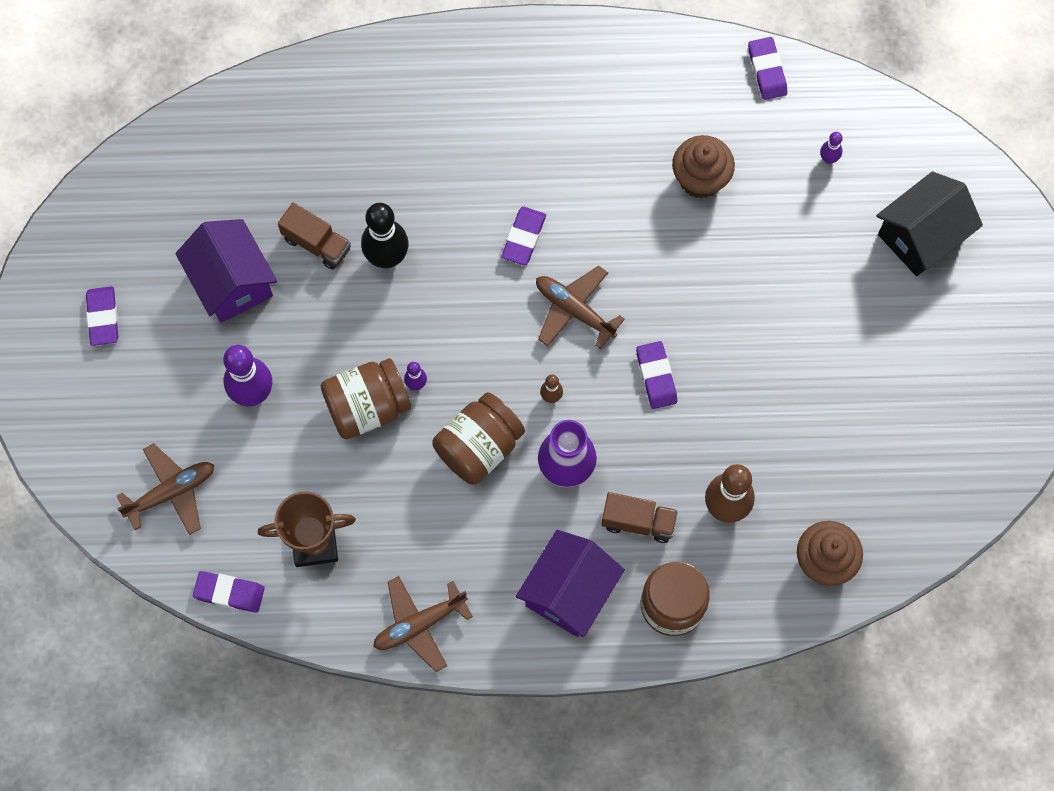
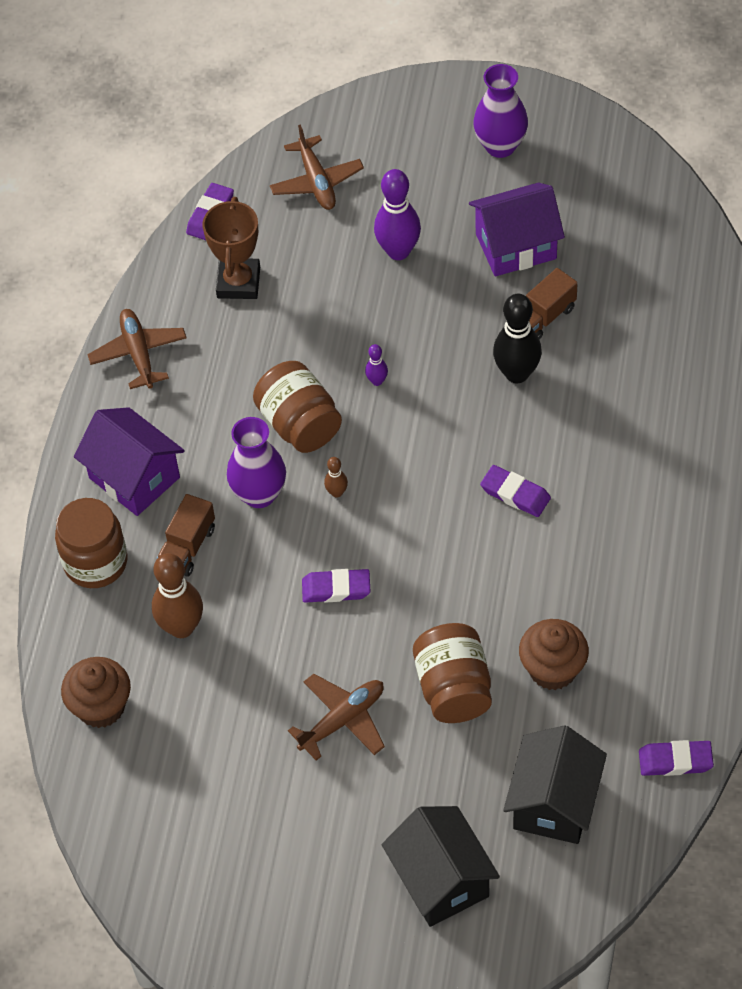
camera: 105 degrees right, 15 degrees down
(103, 317) = (500, 146): purple eraser -> purple vase
(367, 407) = (363, 339): brown jar -> brown jar (453, 688)
(574, 310) = (425, 527): brown plane -> brown plane (342, 720)
(828, 158) = (554, 803): purple bowling pin -> black house

